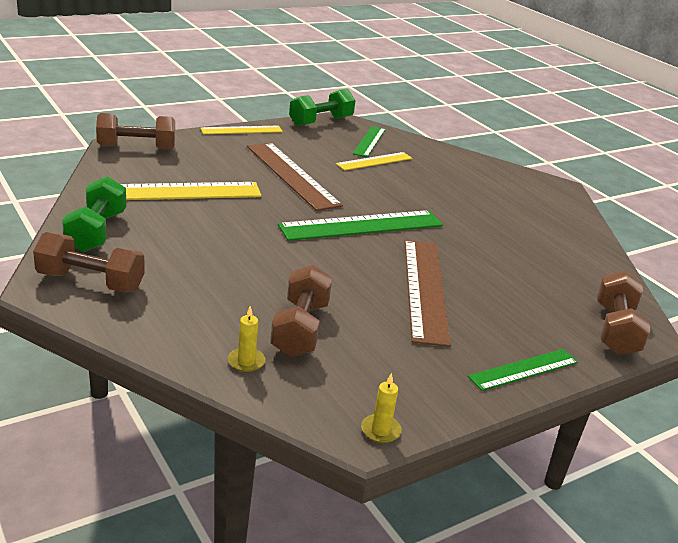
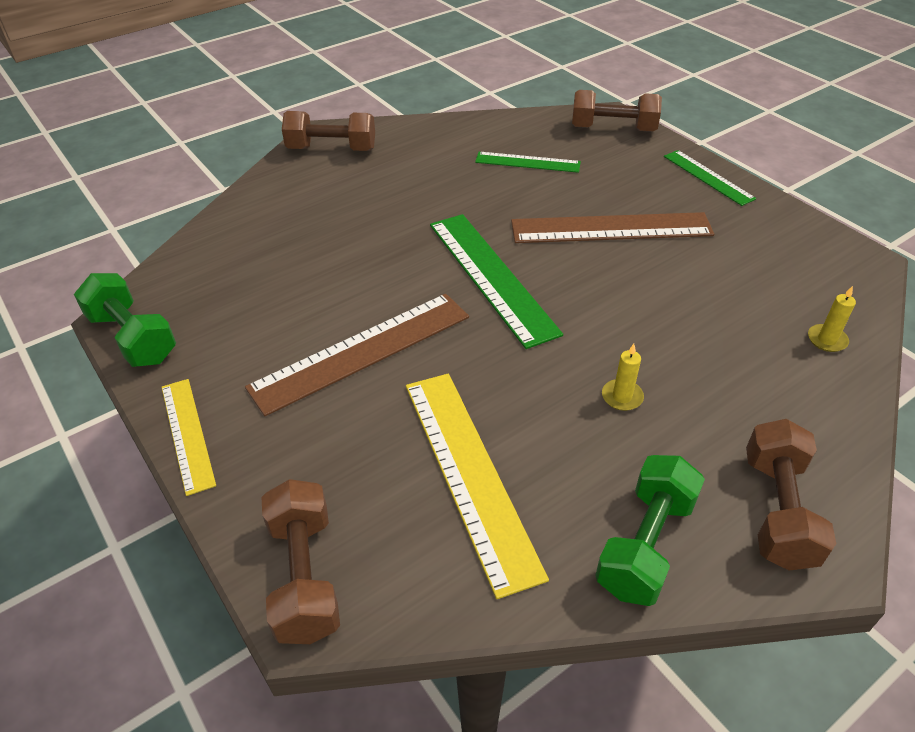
camera: 90 degrees left, 15 degrees up
(96, 232) = (645, 544): green dumbbell -> green dumbbell turned 60 degrees counterclockwise
(300, 329) = (744, 308): brown dumbbell -> brown dumbbell (331, 149)
(369, 141) = (211, 281): green ruler -> green ruler (527, 162)
(374, 161) = (287, 273): yellow ruler -> none
(380, 430) = (853, 251): yellow candle -> yellow candle (622, 397)

